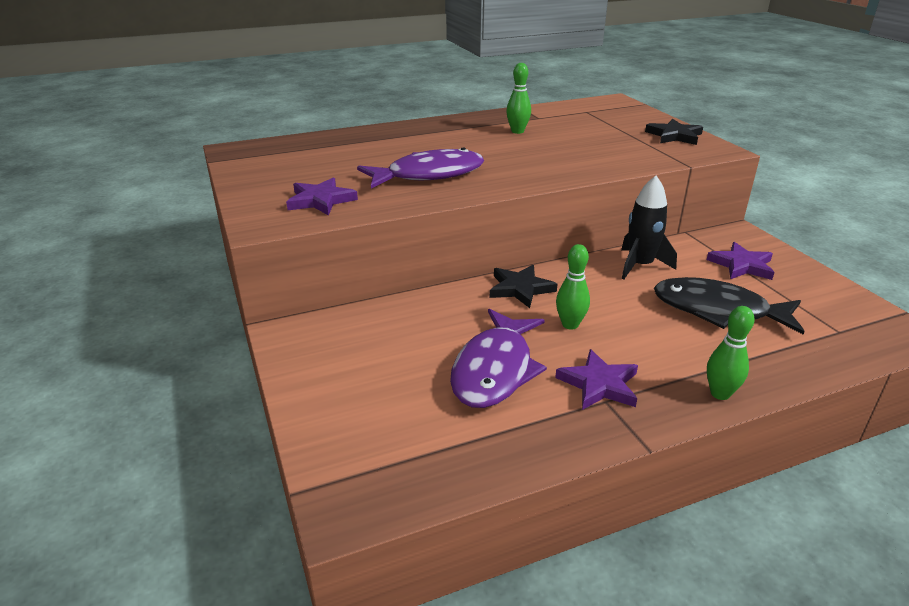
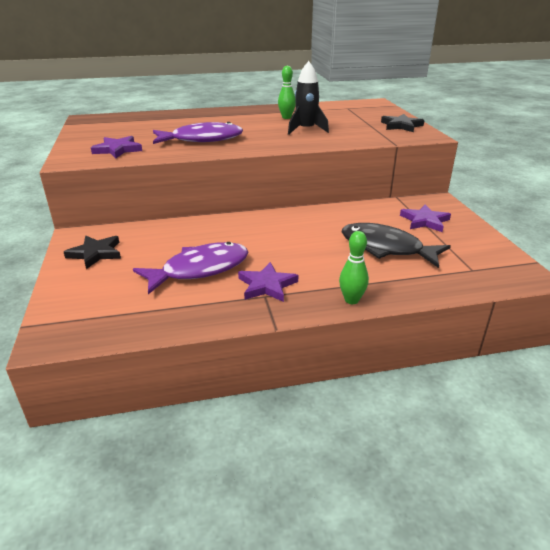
camera: 10 degrees right, 0 degrees up
(495, 370) = (200, 269): purple fish -> purple fish turned 150 degrees counterclockwise
(520, 289) = (250, 222): black star -> black star (96, 253)
(570, 324) = (270, 247): green bowling pin -> none
(640, 265) = (346, 215): black rocket -> black rocket (306, 130)

